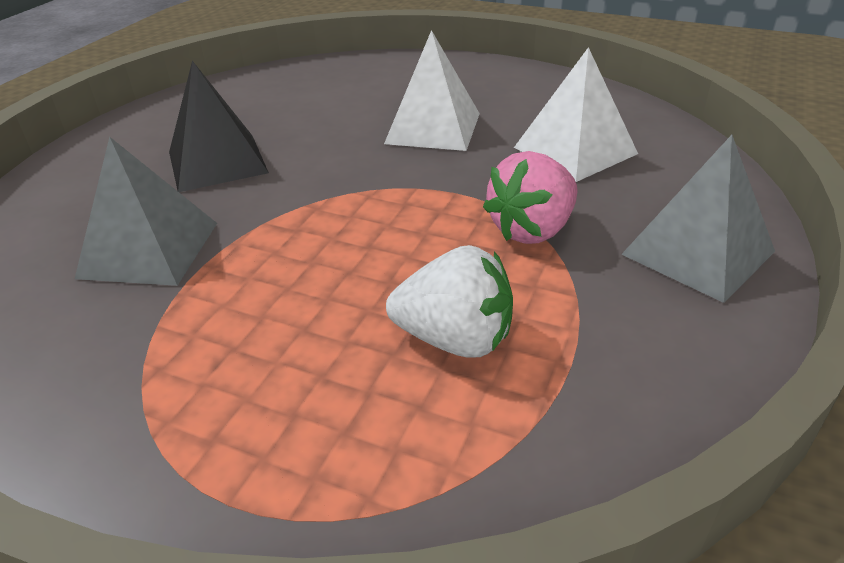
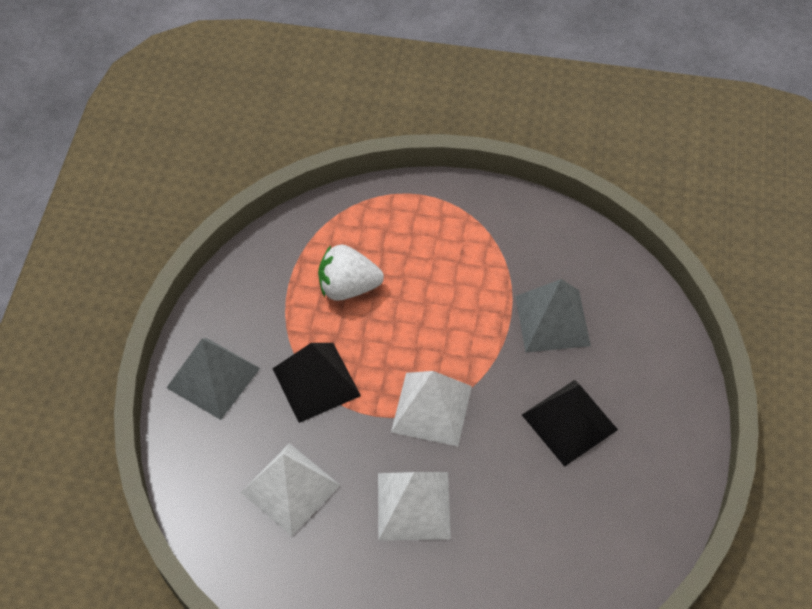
camera: 165 degrees right, 20 degrees up
(378, 189) = (431, 408): none -> white pyramid
(532, 230) = (316, 382): pink strawberry -> black pyramid

